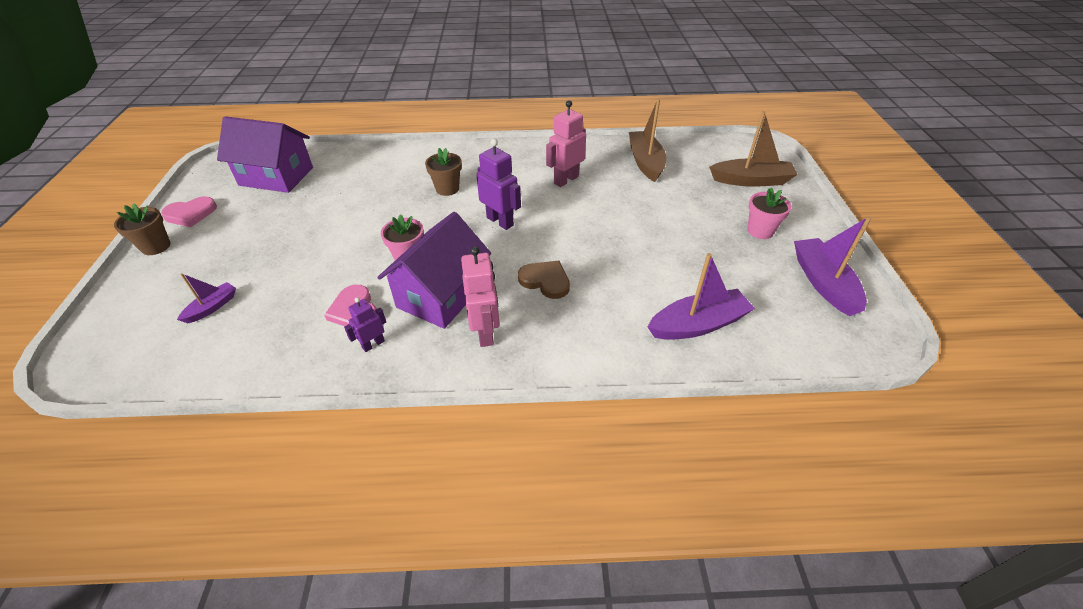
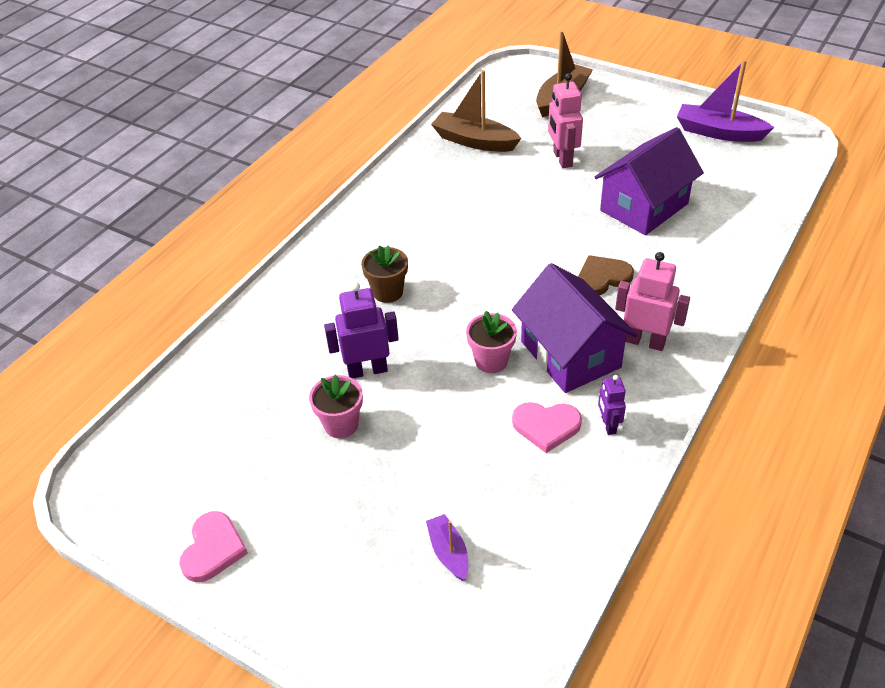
camera: 55 degrees left, 0 degrees up
(156, 246) = (263, 599): brown flower pot -> none
(276, 176) = (204, 438): purple house -> purple house (644, 207)
(500, 221) = (485, 274): purple robot -> purple robot (367, 370)
(566, 180) = (454, 203): pink robot -> pink robot (562, 159)
(698, 324) = (720, 215): purple boat -> none
(760, 231) = (634, 129): pink flower pot -> pink flower pot (341, 424)

